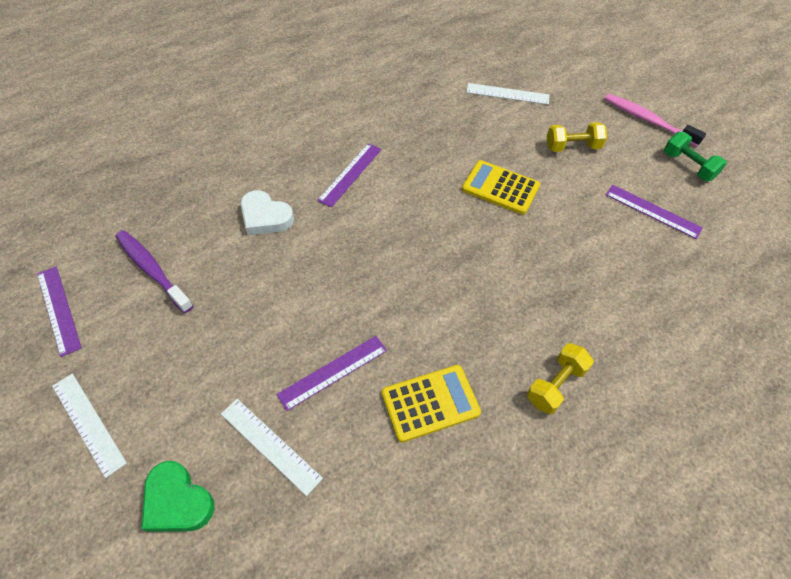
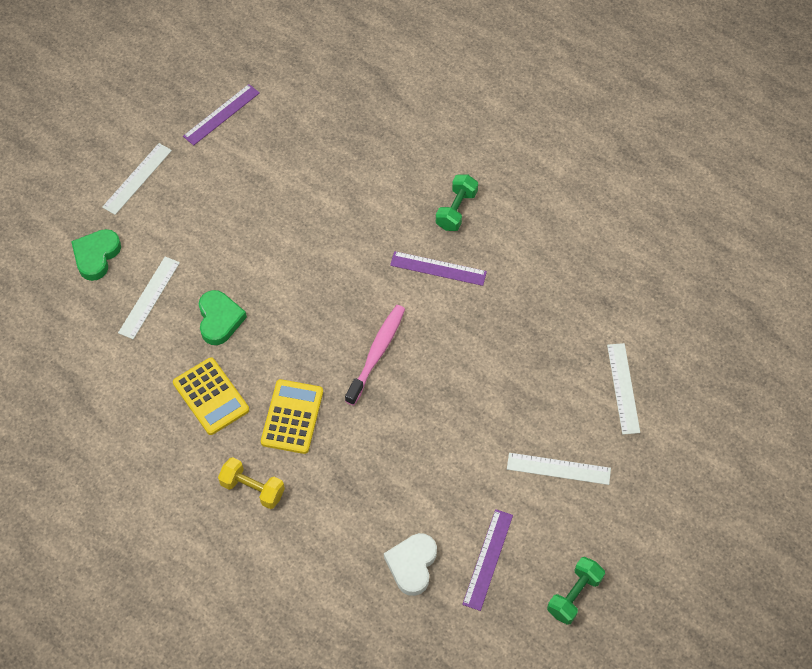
camera: 75 degrees right, 5 degrees up
(152, 270) = (277, 158): purple toothbrush -> none
(265, 217) = (360, 217): white heart -> white heart (412, 565)
(294, 147) = (456, 210): none -> green dumbbell
(333, 372) = (219, 319): purple ruler -> green heart
(500, 188) = (469, 406): yellow calculator -> yellow calculator (292, 417)
(572, 147) = (558, 469): yellow dumbbell -> white ruler
(647, 120) = (638, 547): pink toothbrush -> pink toothbrush (377, 353)

